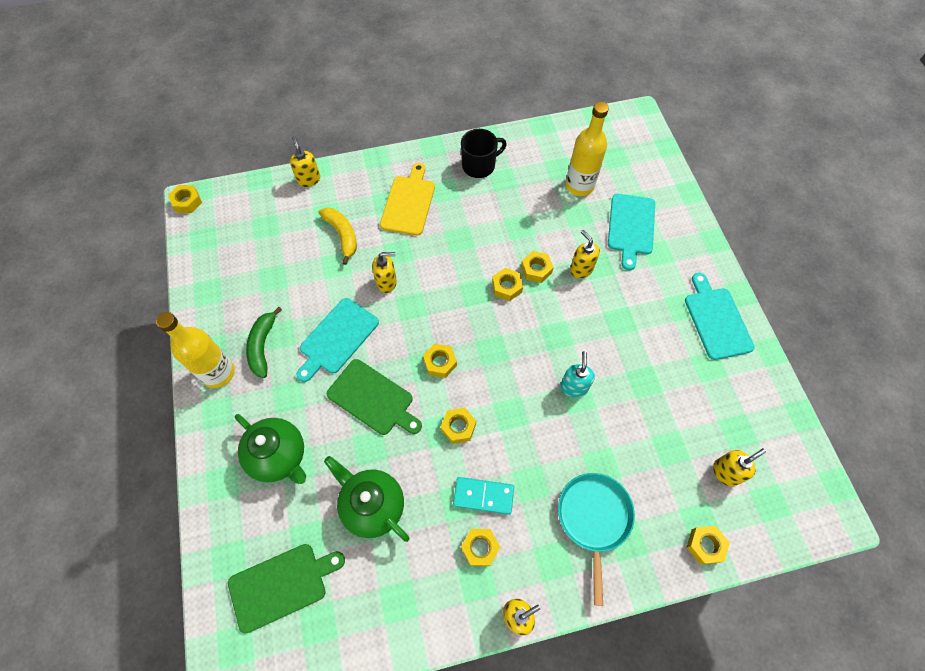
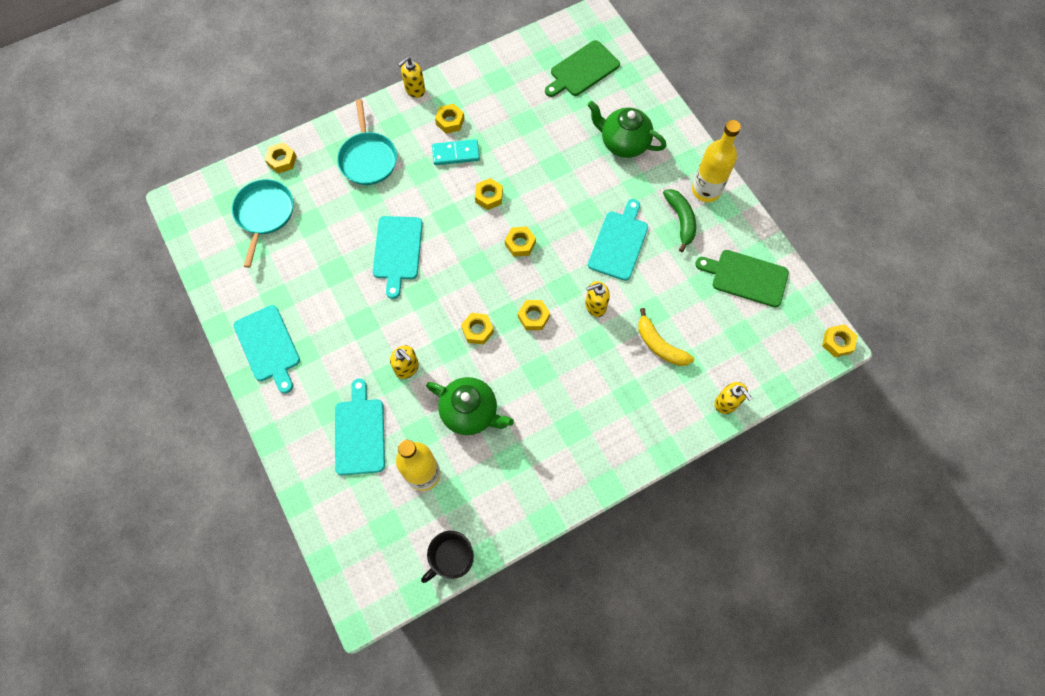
camera: 165 degrees right, 5 degrees up
(372, 505) = (538, 128): green teapot -> green teapot (470, 412)
(373, 399) = (567, 201): green cutting board -> green cutting board (746, 277)
(408, 203) = (606, 401): yellow cutting board -> none
(479, 165) = (544, 473): black mug -> black mug (452, 558)
(536, 269) = (452, 356): yellow nut -> yellow nut (533, 317)
(574, 387) = (397, 251): turquoise soap dispenser -> turquoise cutting board
(725, 472) = (264, 214): yellow soap dispenser -> turquoise pan

